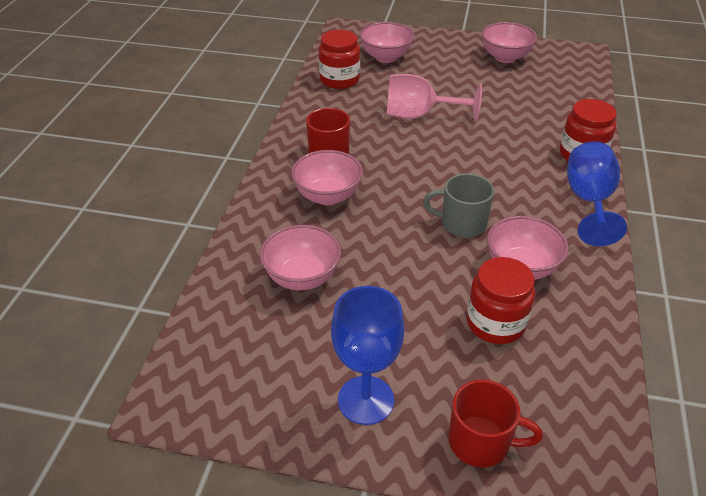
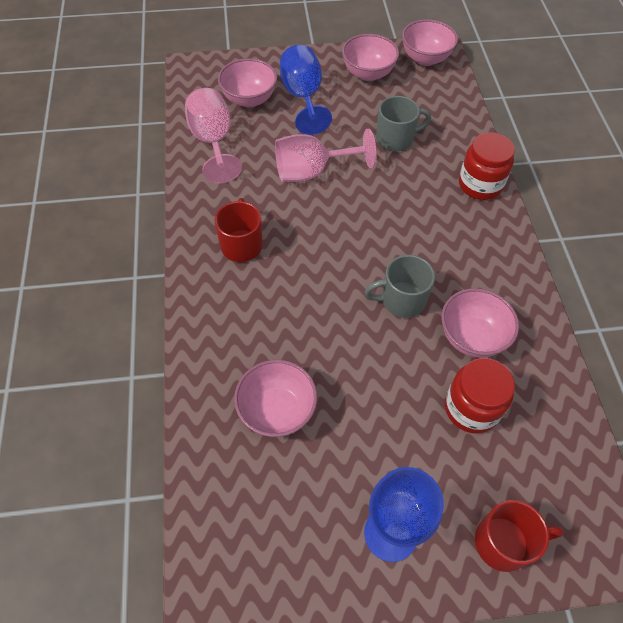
camera: 20 degrees left, 15 degrees up
(327, 196) = (262, 302): pink bowl -> pink bowl (425, 59)
(339, 80) = (213, 142): red jar -> pink goblet
(511, 107) = (396, 139): none -> grey mug
(589, 201) = (504, 241): blue goblet -> blue goblet (303, 97)

